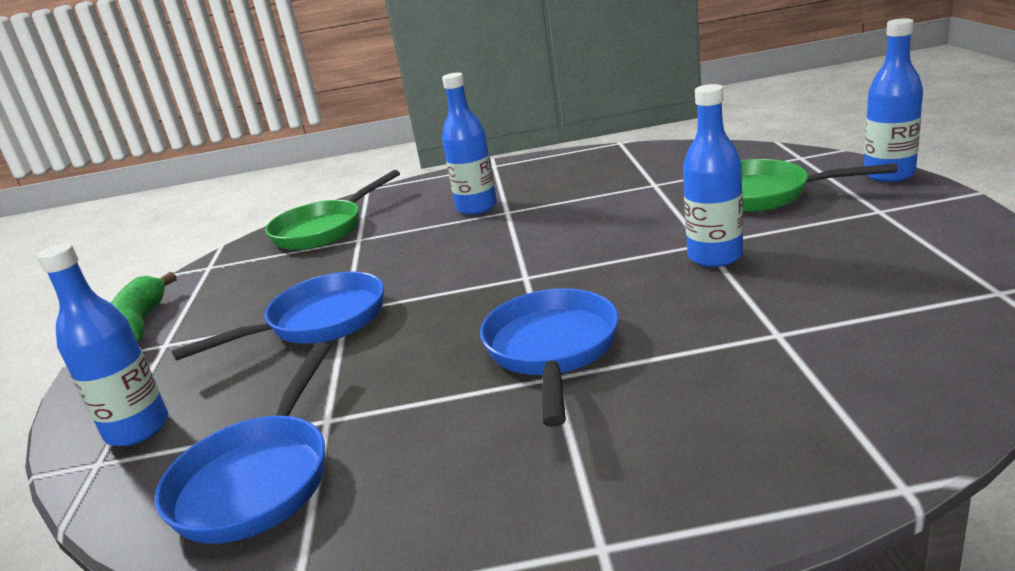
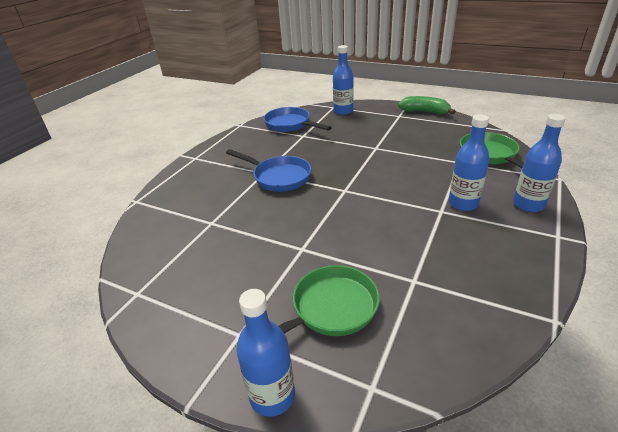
camera: 120 degrees right, 10 degrees up
(319, 322) = (373, 141): blue pan -> none
(715, 257) = (284, 243): blue bottle -> blue bottle (528, 205)

